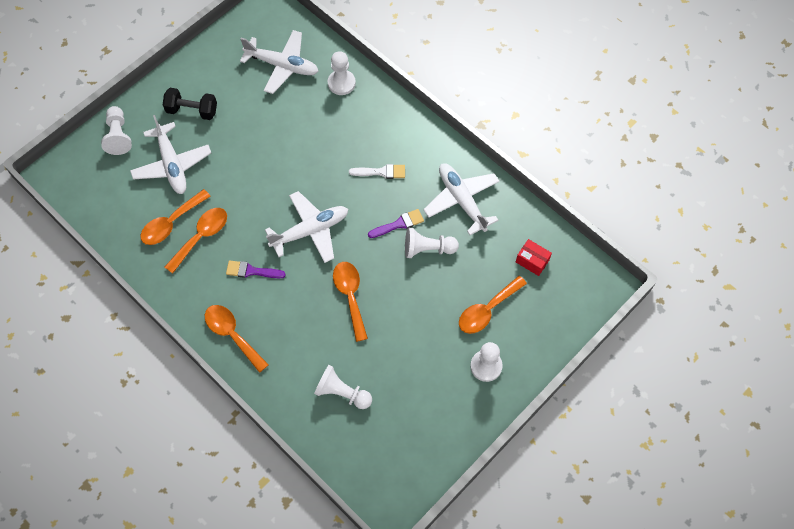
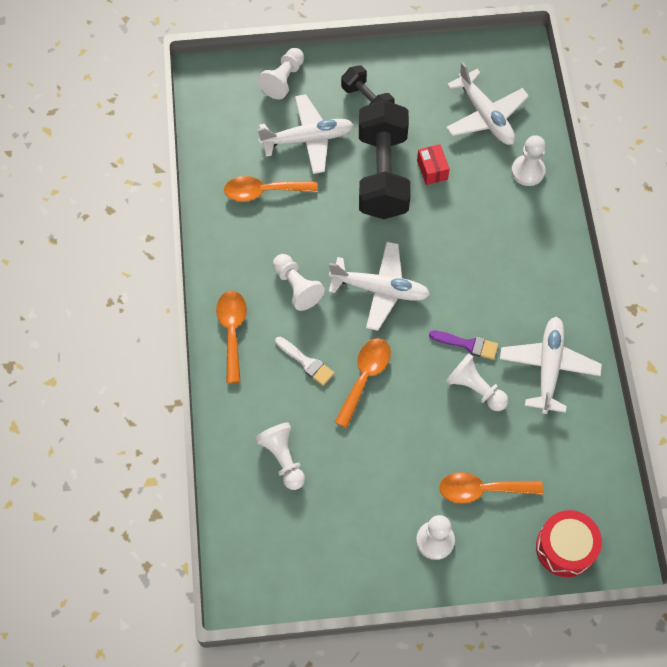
camera: 40 degrees right, 0 degrees up
(172, 165) = (308, 139): white plane -> white plane turned 120 degrees counterclockwise
(201, 237) = (279, 223): orange spoon -> none
(246, 152) = (382, 174): none -> black dumbbell
(251, 271) = (296, 287): purple brush -> white pawn
(381, 172) = (493, 283): white brush -> white brush (306, 362)
(532, 261) = (567, 477): red box -> red box (432, 170)
(567, 306) = (565, 548): none -> red drum

